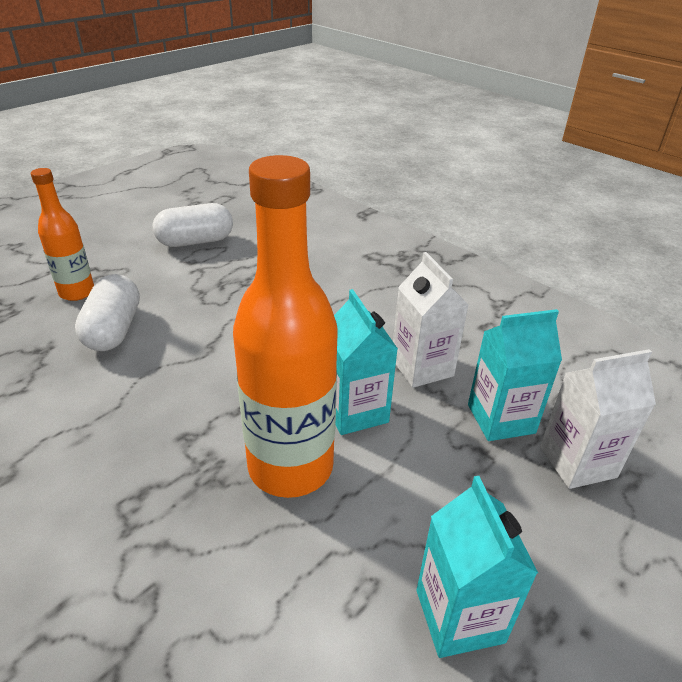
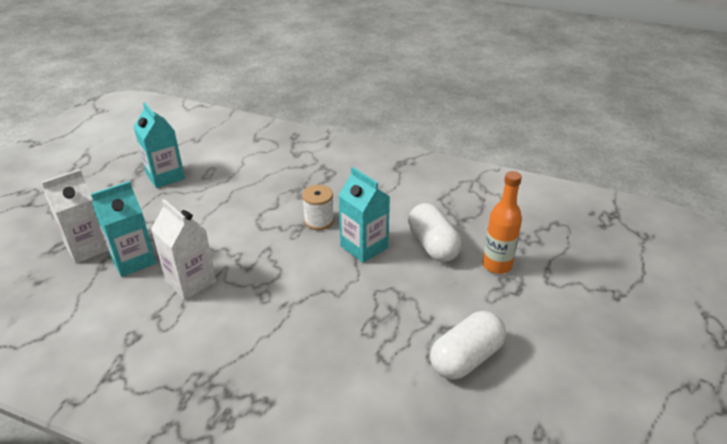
camera: 160 degrees right, 0 degrees up
(220, 405) = (319, 221): none -> white spool
(290, 467) = (260, 204): orange bottle -> none
(355, 411) = (233, 239): turquoise carton -> turquoise carton (364, 247)

